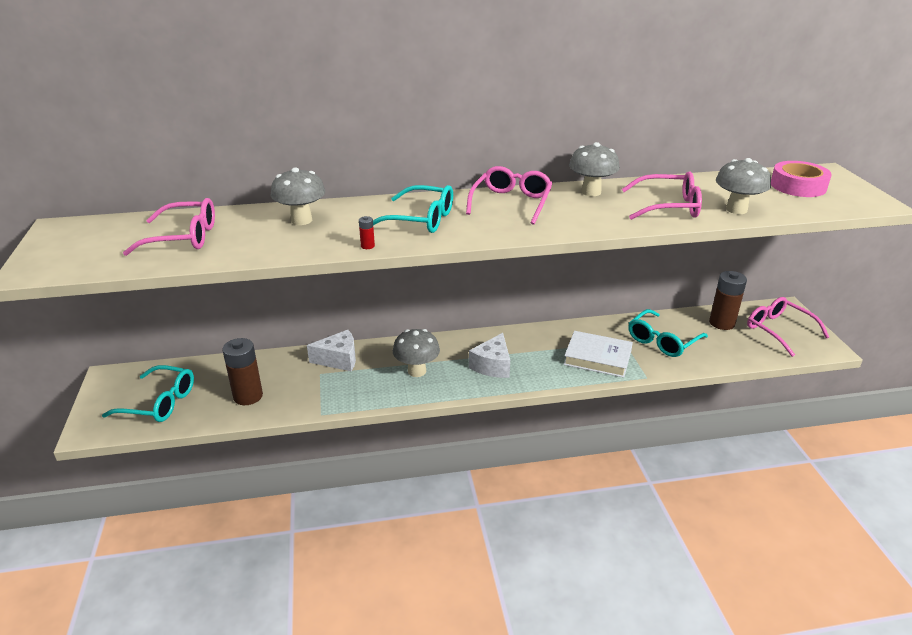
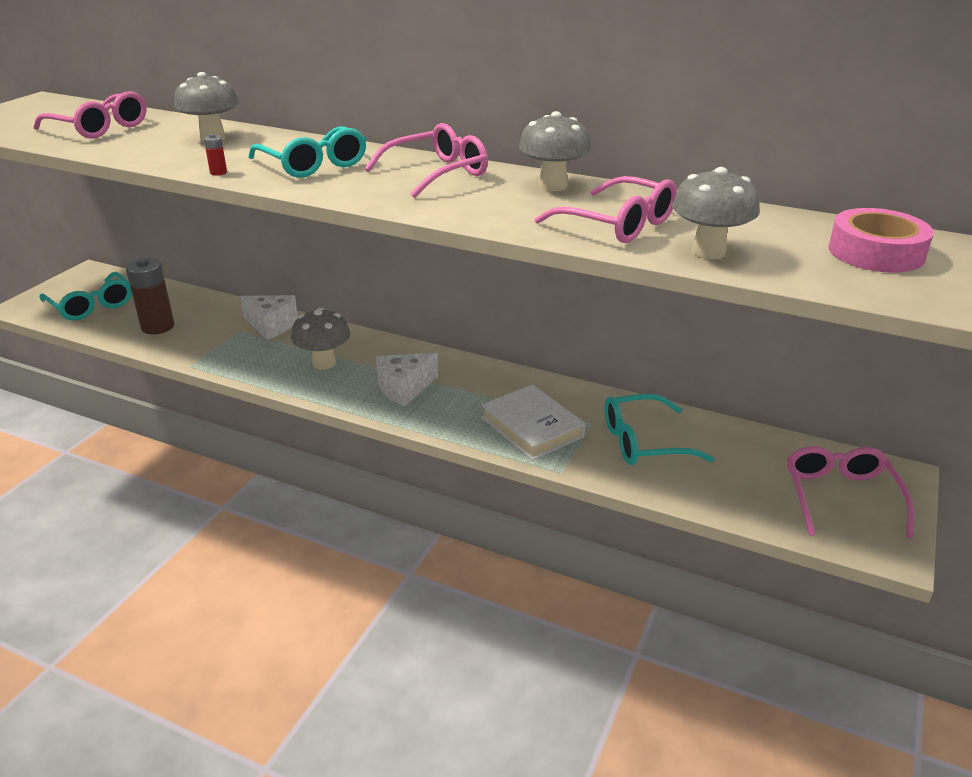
camera: 35 degrees right, 0 degrees up
(722, 323) = (762, 455): brown battery -> none

